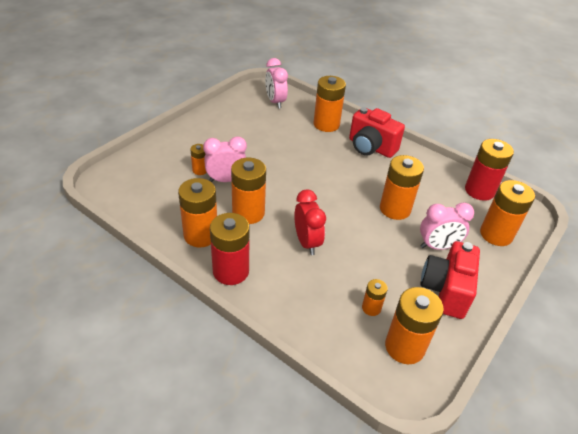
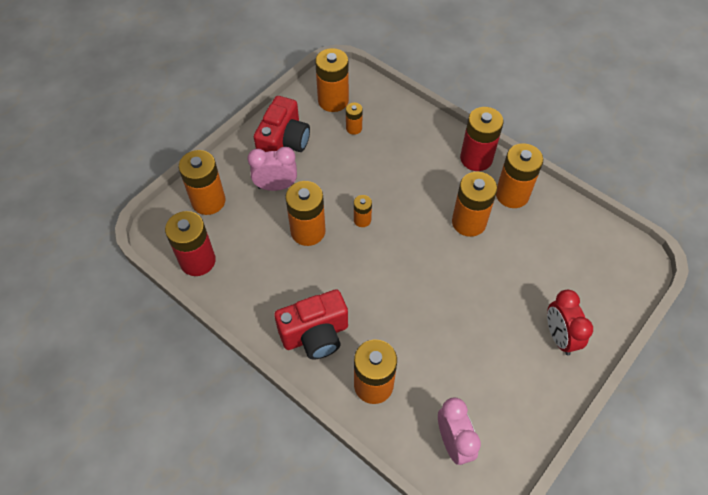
camera: 175 degrees left, 15 degrees up
(200, 170) = (535, 283): orange battery -> orange battery (362, 220)
(226, 180) = (501, 269): pink clock -> none
(307, 242) = (406, 188): red clock -> red clock (559, 337)
(371, 147) = (315, 335): red camera -> red camera turned 120 degrees clockwise

